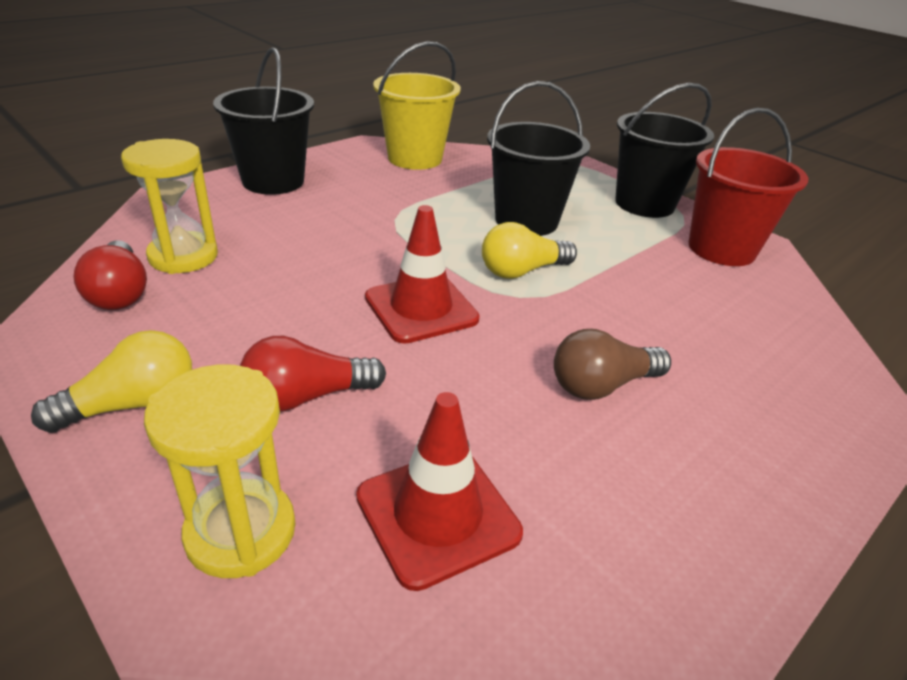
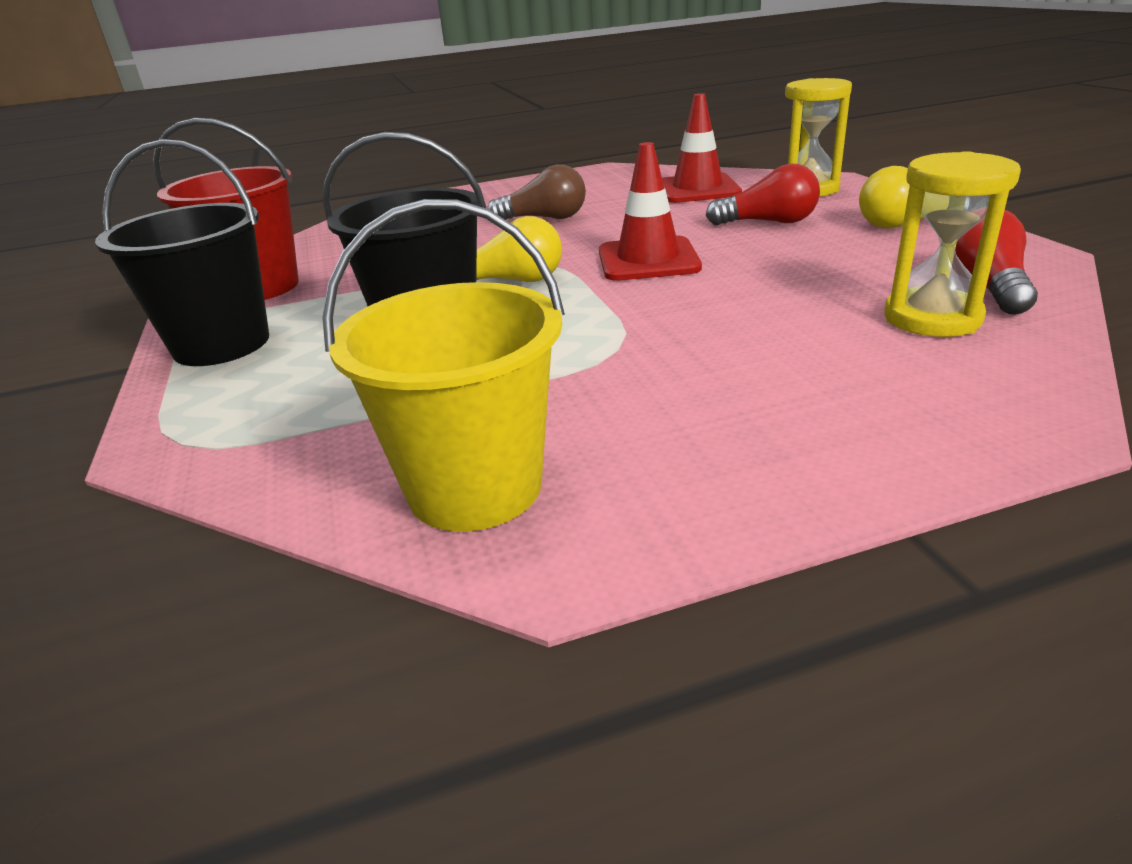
camera: 150 degrees left, 5 degrees down
(273, 181) = (824, 444): black bucket -> none

